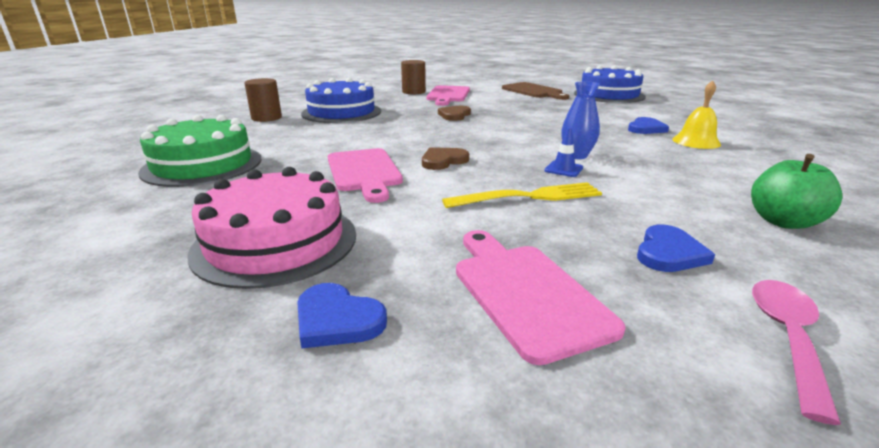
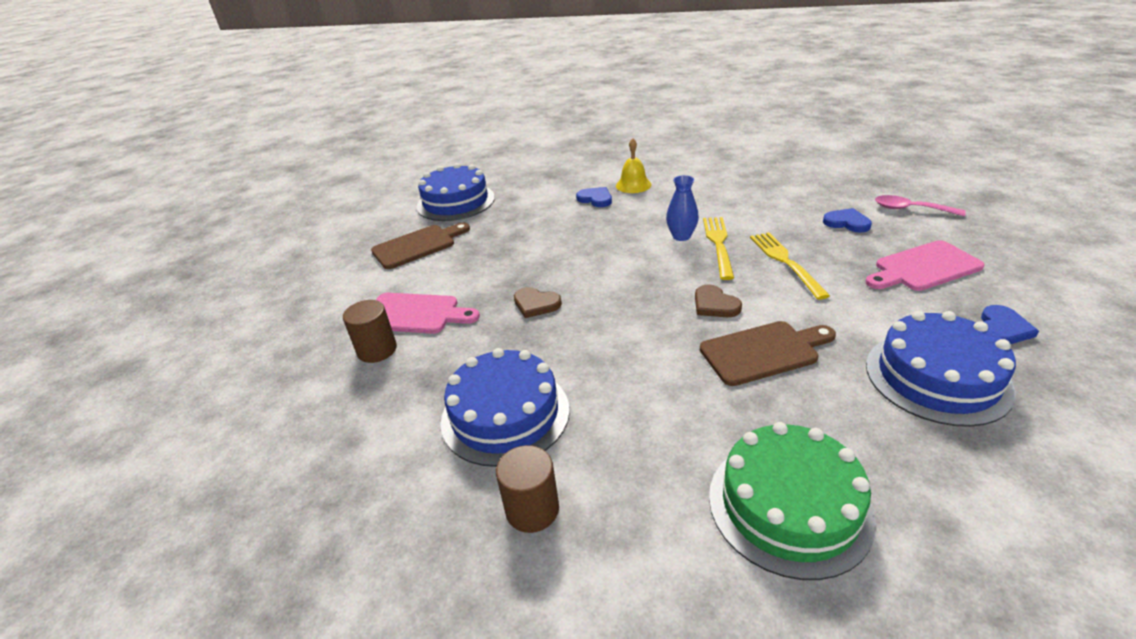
camera: 85 degrees left, 10 degrees up
(276, 242) = (937, 377): pink cake -> blue cake
(364, 172) = (763, 352): pink cutting board -> brown cutting board
(563, 169) = (718, 244): blue traffic cone -> yellow fork
(783, 222) = (784, 186): green apple -> none

